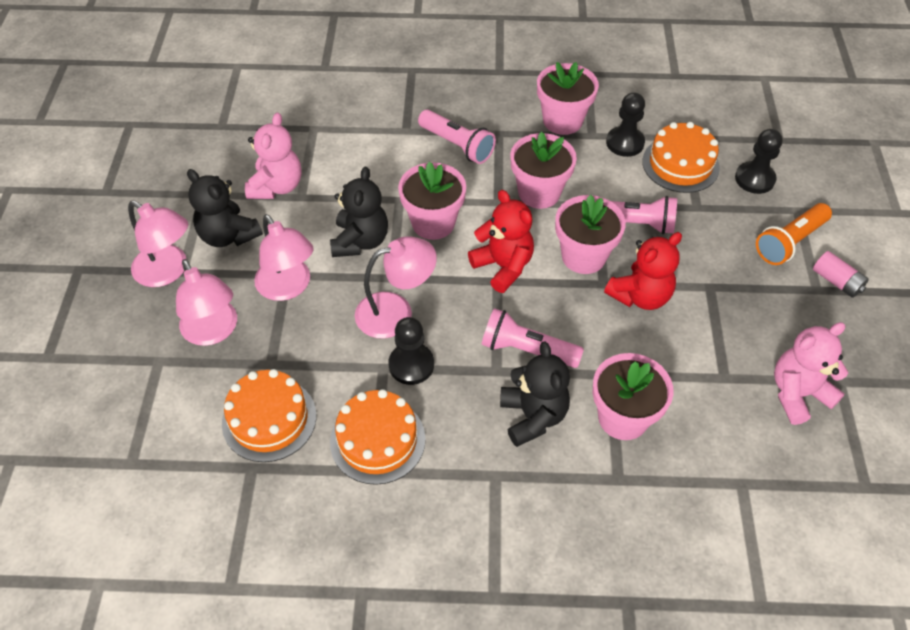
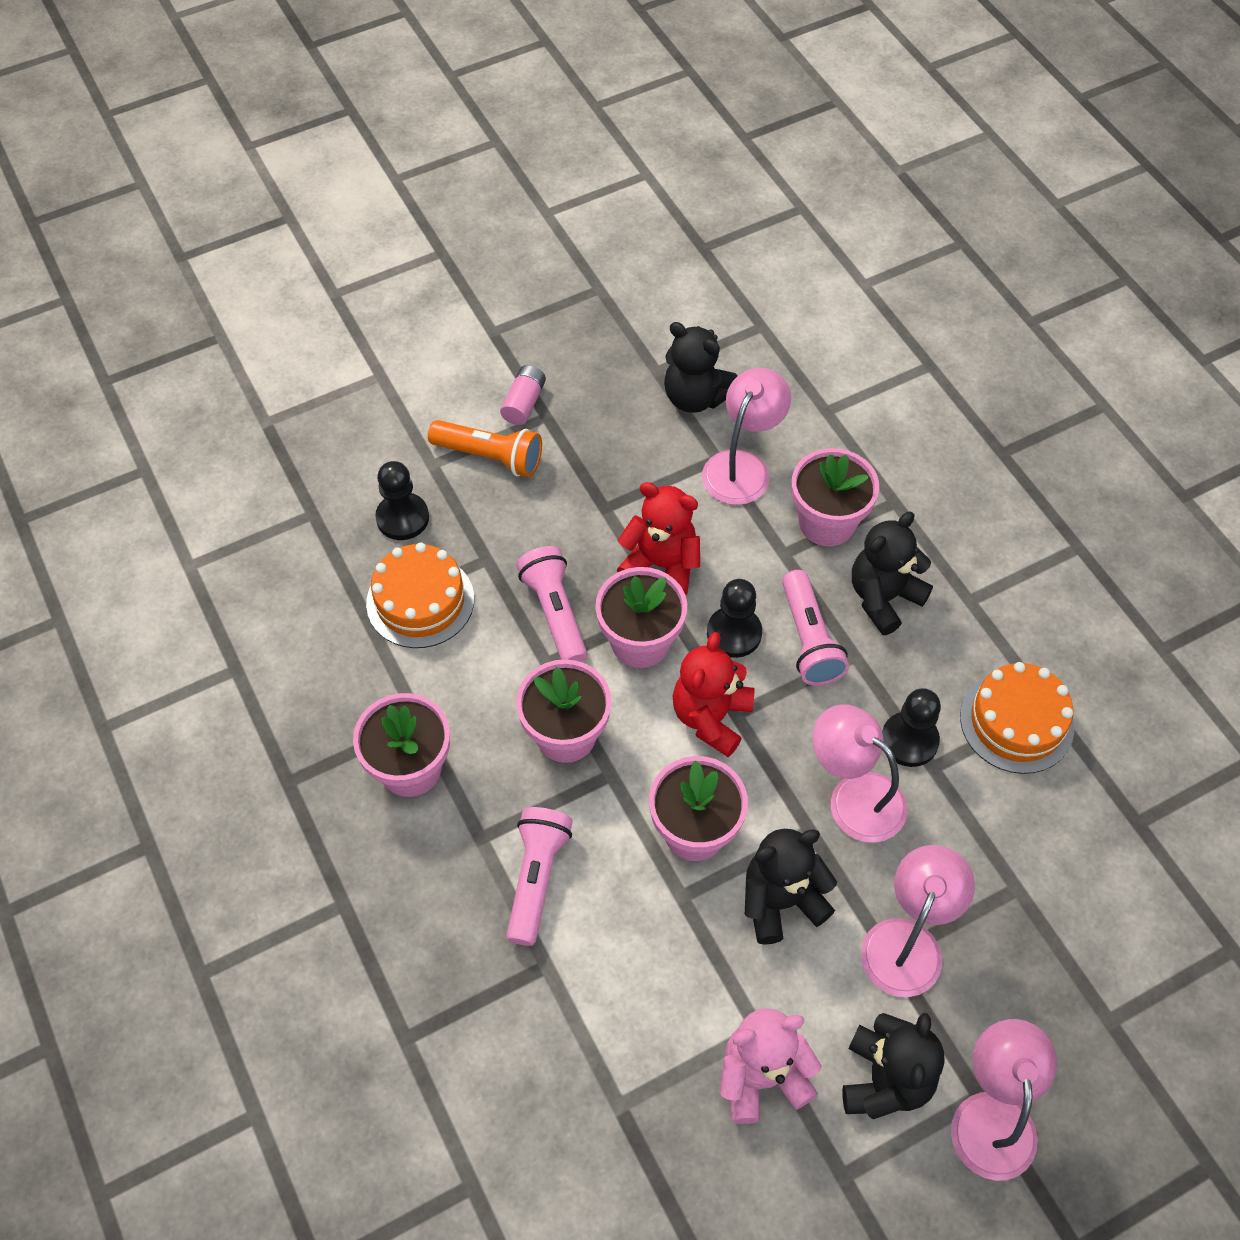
camera: 120 degrees left, 5 degrees up
(213, 331) = (1028, 985): pink lamp -> pink lamp (742, 466)
(269, 419) = (1078, 842): orange cake -> none
(625, 143) = (414, 676): black pawn -> black pawn (734, 633)
(798, 394) = (695, 397): pink teddy bear -> black teddy bear

